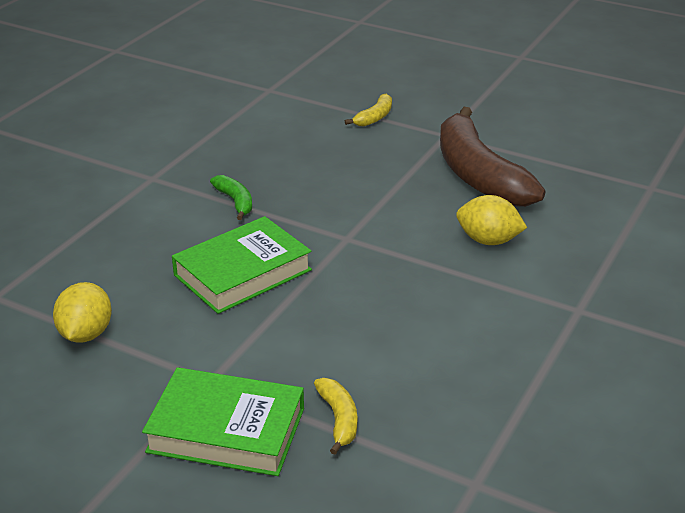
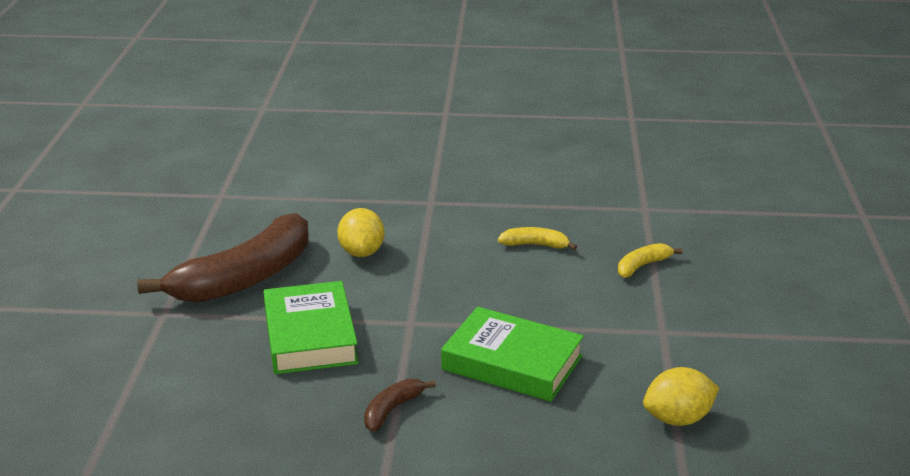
camera: 115 degrees left, 5 degrees down
(226, 430) = (702, 307): green book -> green book (310, 336)
(235, 202) = (392, 410): green banana -> brown banana
(374, 117) = (138, 370): yellow banana -> yellow banana (535, 245)

